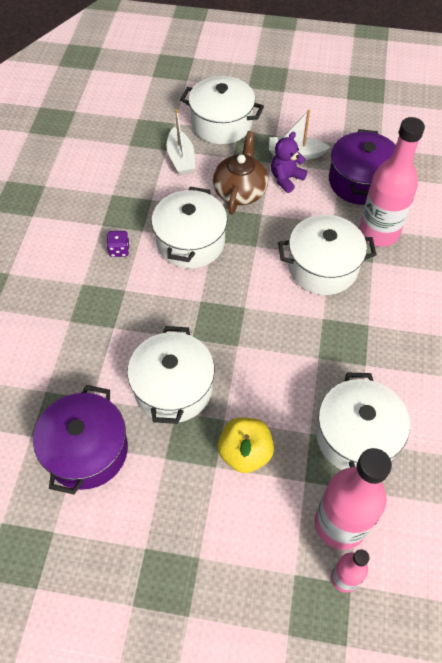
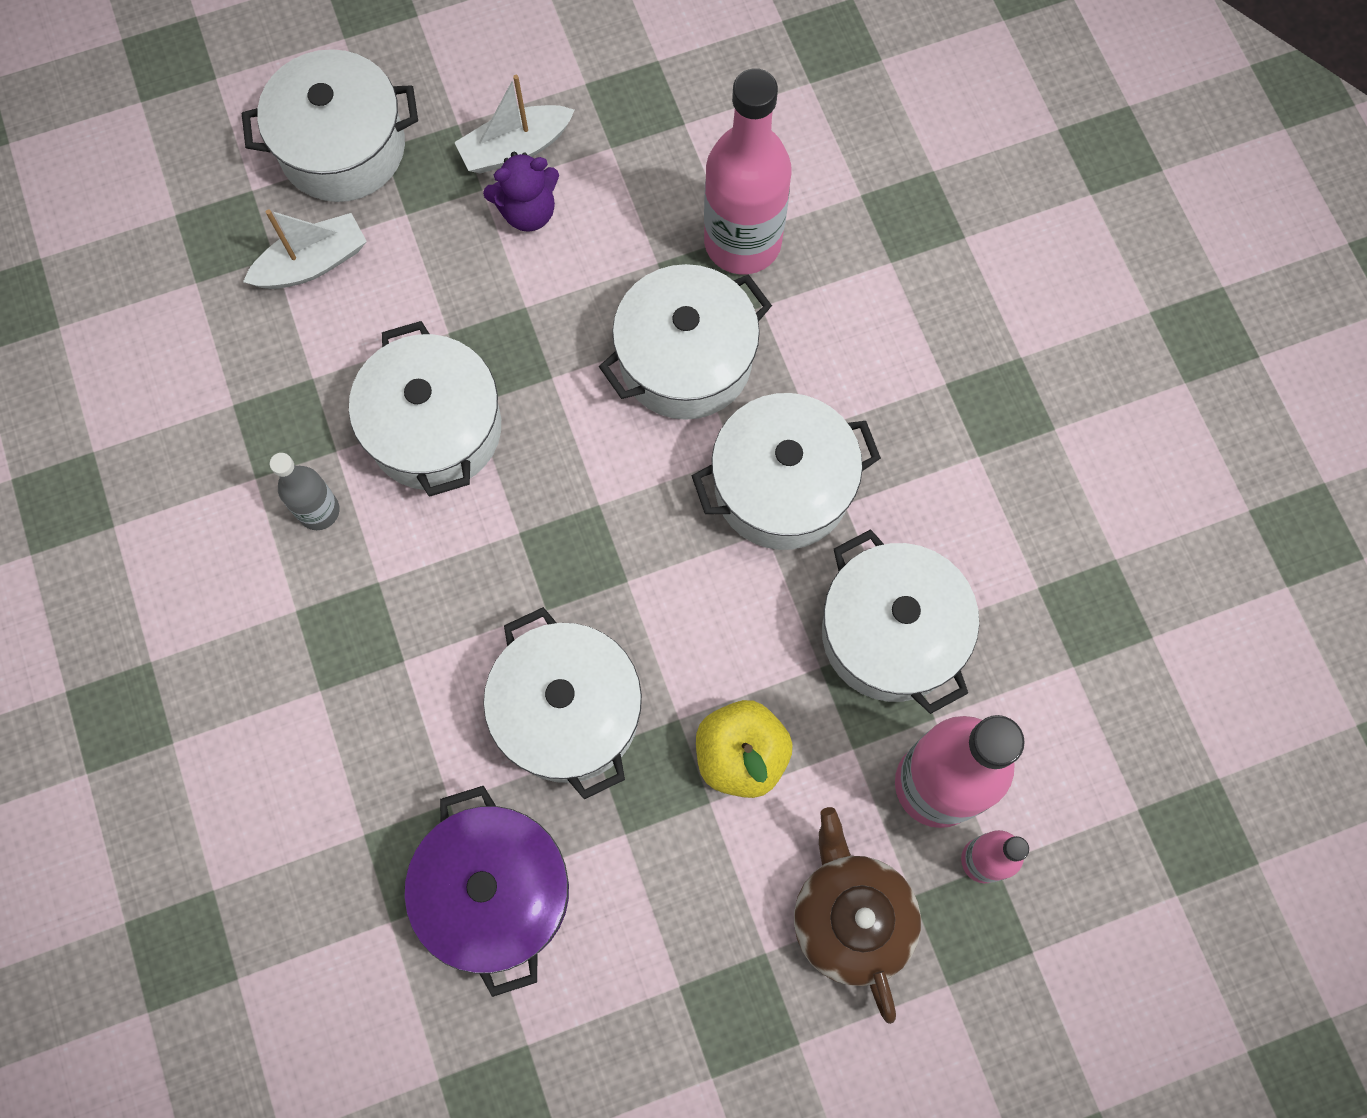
camera: 30 degrees left, 15 degrees up
(119, 250) = (319, 511): purple dice -> grey bottle
(181, 158) = (313, 263): white boat -> white boat turned 75 degrees counterclockwise
(240, 191) = (461, 279): brown teapot -> brown teapot (850, 917)
(286, 179) = (528, 211): purple teddy bear -> purple teddy bear turned 120 degrees counterclockwise
(338, 342) = (782, 486): none -> white pot
(360, 181) = (659, 152): purple pot -> none

